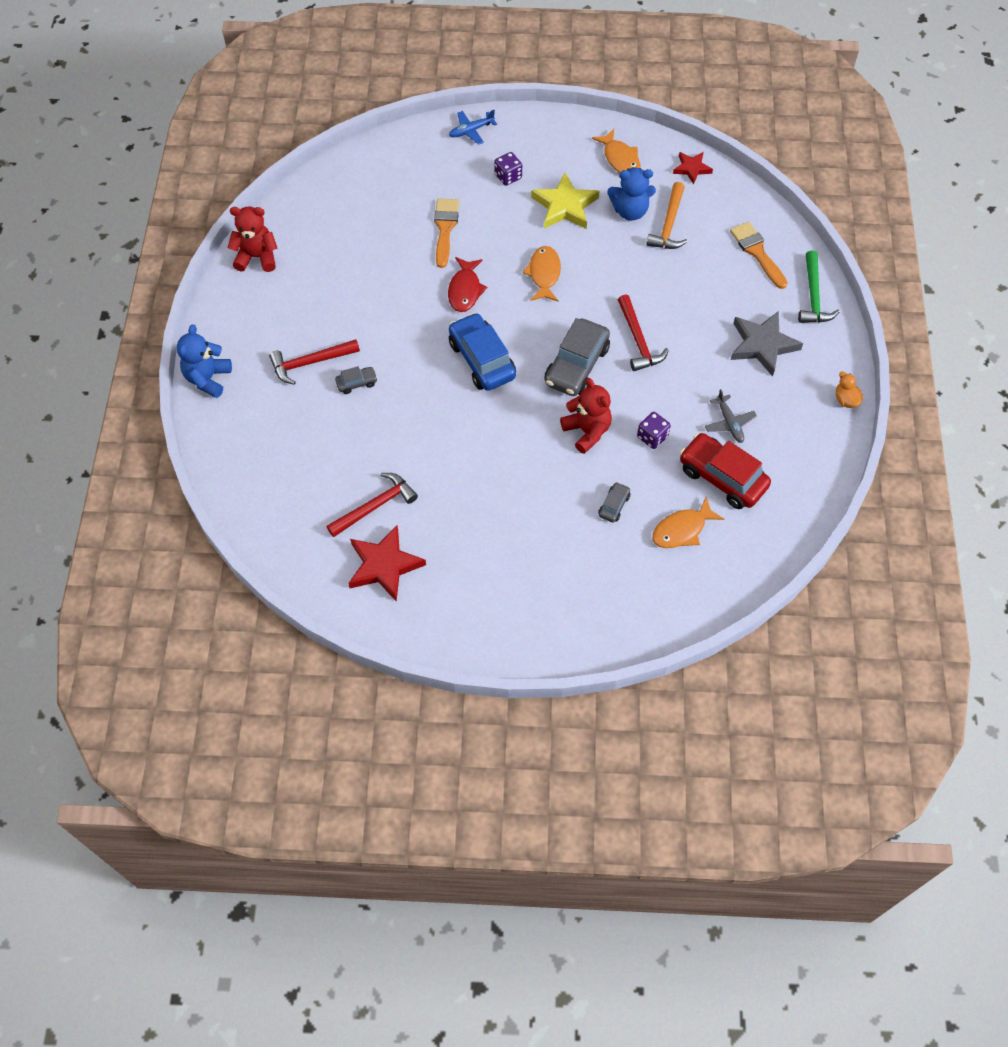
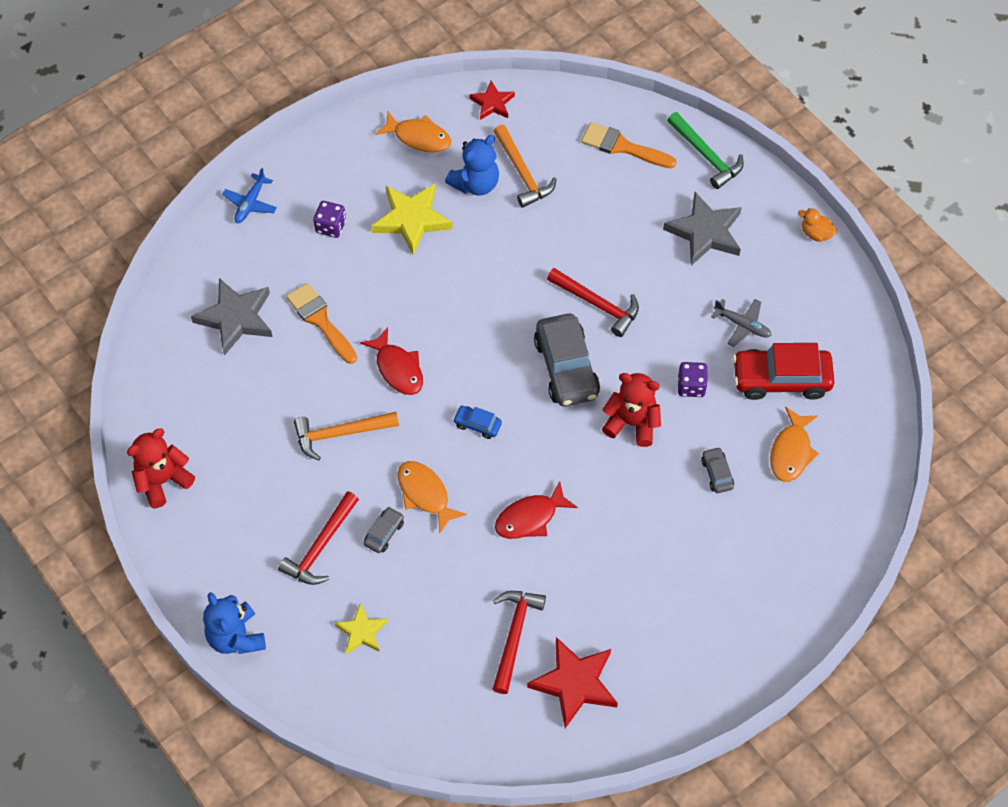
camera: 40 degrees left, 0 degrees up
(284, 431) = (362, 631): none -> yellow star
(389, 304) = (340, 433): none -> orange hammer
(394, 192) = (236, 318): none -> grey star
(458, 441) = (530, 518): none -> red fish
(482, 360) = (477, 424): blue car -> blue car, size x0.47
(544, 274) = (455, 300): orange fish -> orange fish (425, 494)

